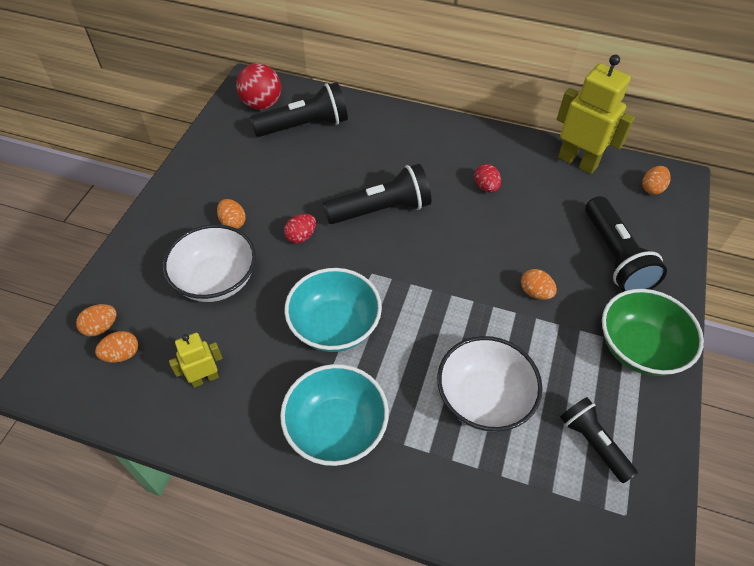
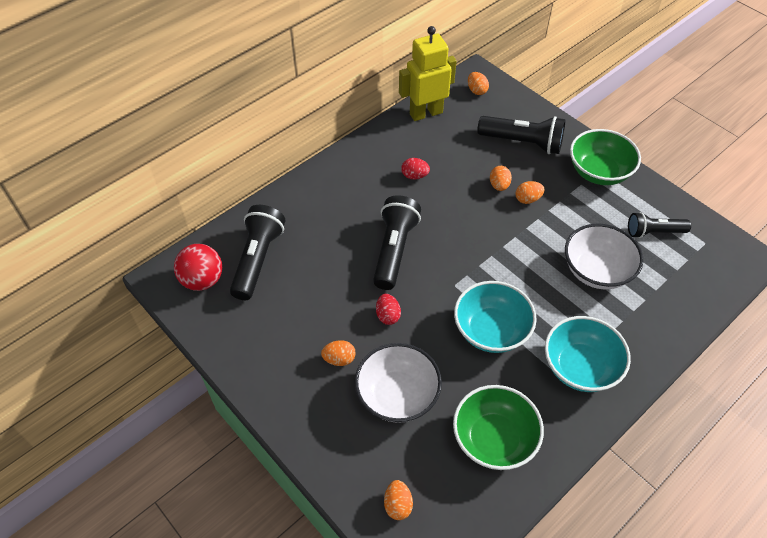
camera: 60 degrees left, 0 degrees up
(122, 354) = (437, 496): orange egg -> orange egg (499, 185)
(205, 378) = (494, 439): yellow robot -> green bowl

